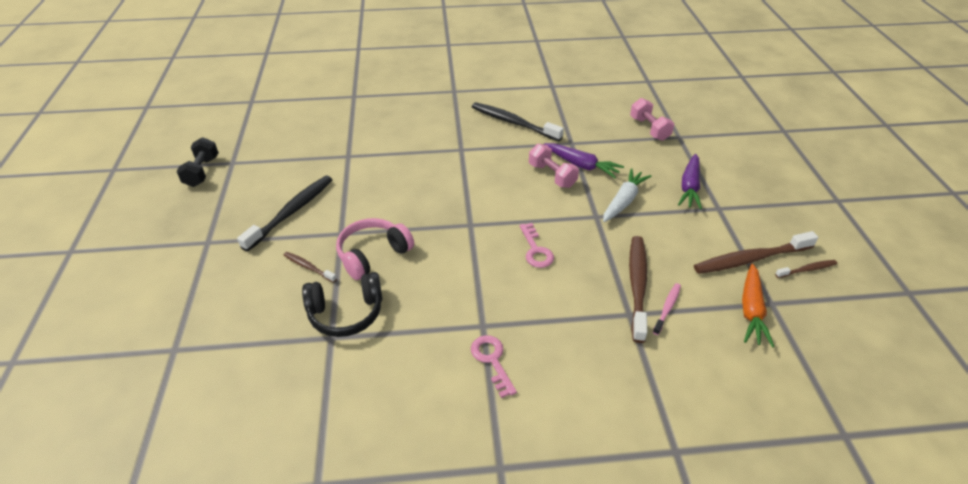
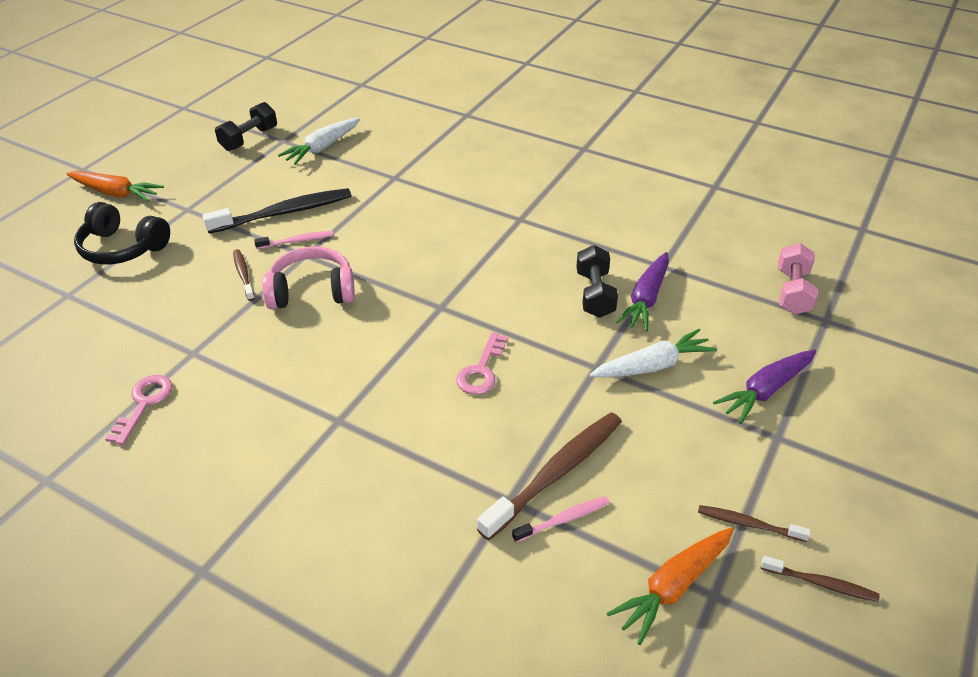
camera: 35 degrees right, 0 degrees up
(127, 256) = (116, 193): none -> orange carrot
(270, 156) = (322, 148): none -> white carrot
(324, 227) = (297, 241): none -> pink toothbrush
(346, 313) = (229, 337): black headphones -> black headphones (123, 248)
(492, 361) = (309, 461): pink key -> pink key (144, 404)
(513, 123) = (615, 212): black toothbrush -> none
(552, 175) = (594, 294): pink dumbbell -> black dumbbell
(582, 165) = (646, 299): purple carrot -> purple carrot turned 45 degrees clockwise
(750, 259) = (748, 524): brown toothbrush -> brown toothbrush, size x0.51

